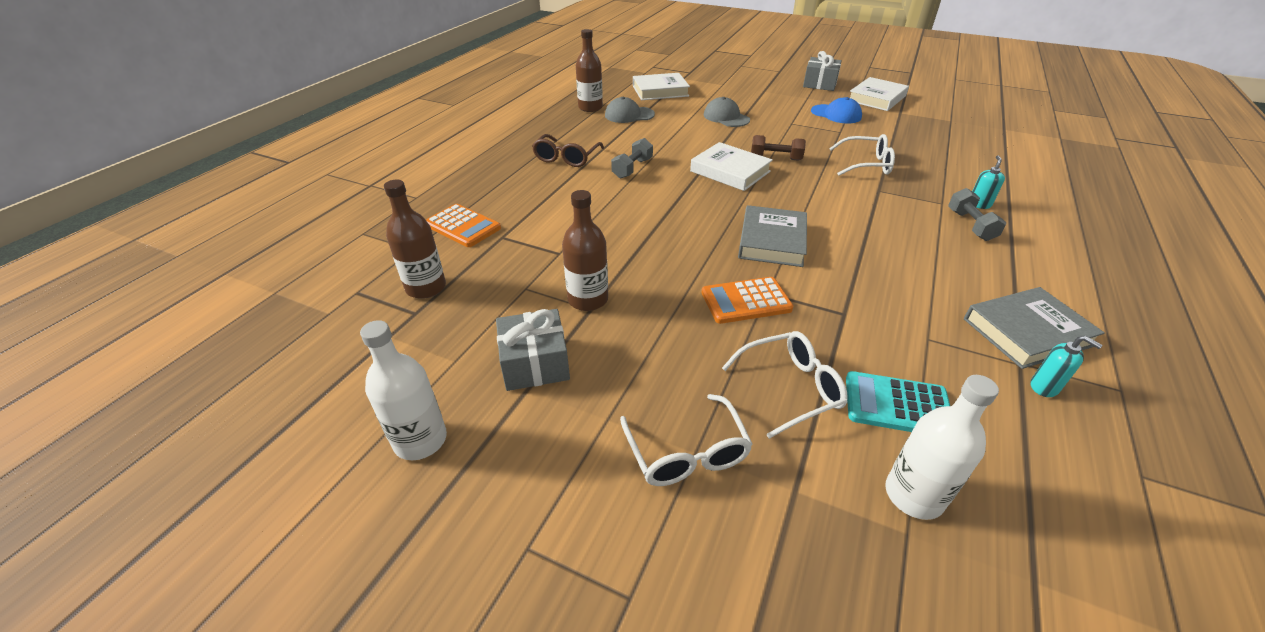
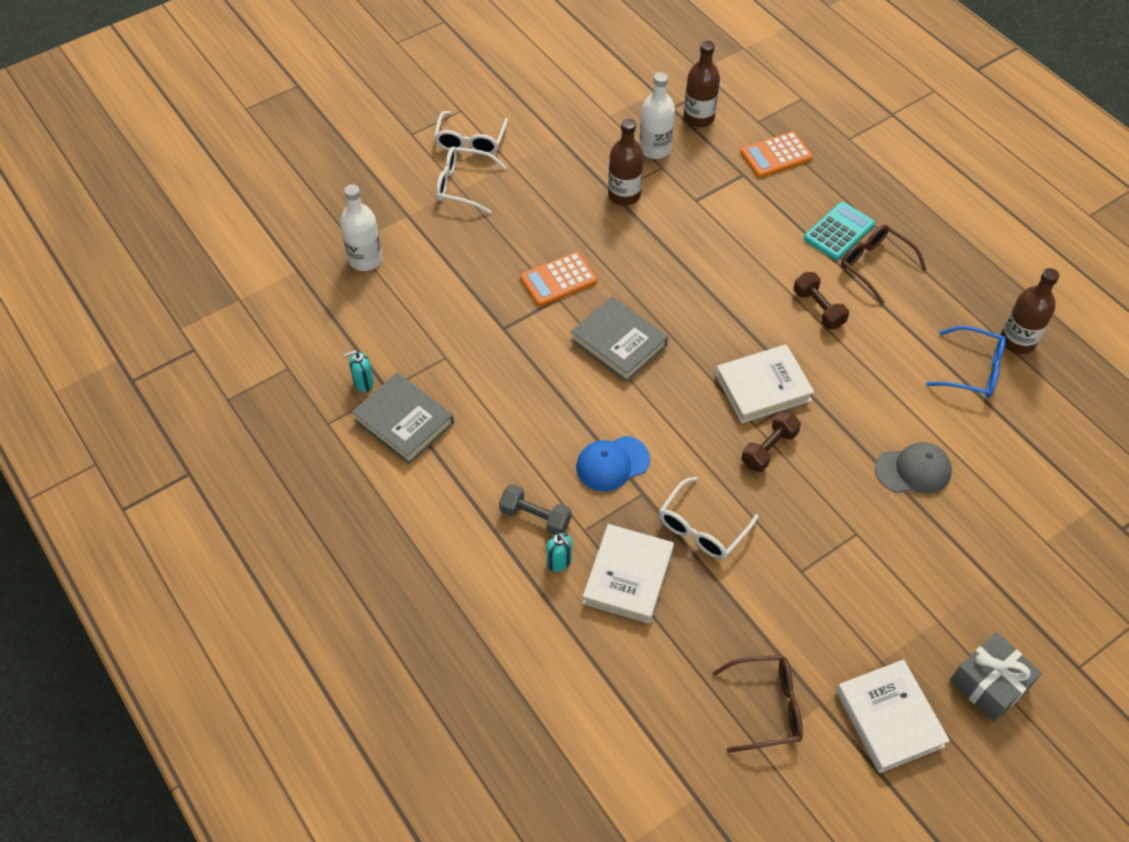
camera: 120 degrees right, 15 degrees up
(420, 440) = (554, 89): white bottle -> white bottle (655, 149)
(535, 363) = (579, 149): grey gift -> none
(629, 115) = (972, 370): grey cap -> blue glasses
(632, 168) = (818, 308): grey dumbbell -> brown dumbbell
(660, 91) = (1049, 446): white book -> white book (628, 576)
(746, 301) = (558, 280): orange calculator -> orange calculator turned 135 degrees counterclockwise
(790, 388) = (467, 254): white glasses -> white glasses (470, 141)
(836, 114) = (858, 611): blue cap -> blue cap (612, 463)
(897, 405) = (415, 296): turquoise calculator -> turquoise calculator (839, 232)
(928, 123) = (766, 707): none -> brown glasses
(1026, 332) = (404, 422): grey book -> grey book turned 60 degrees counterclockwise

